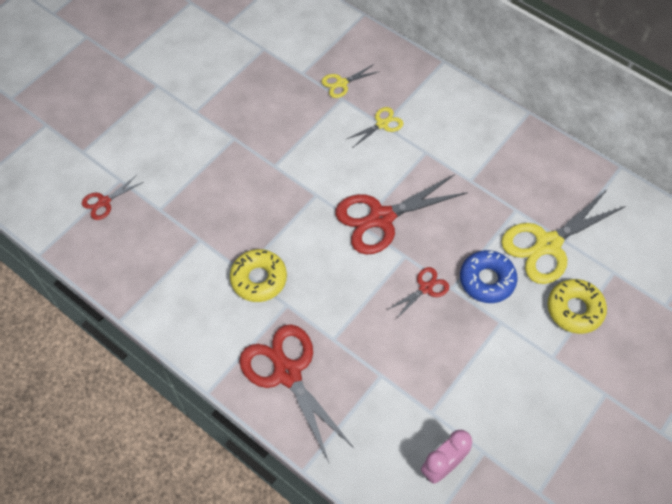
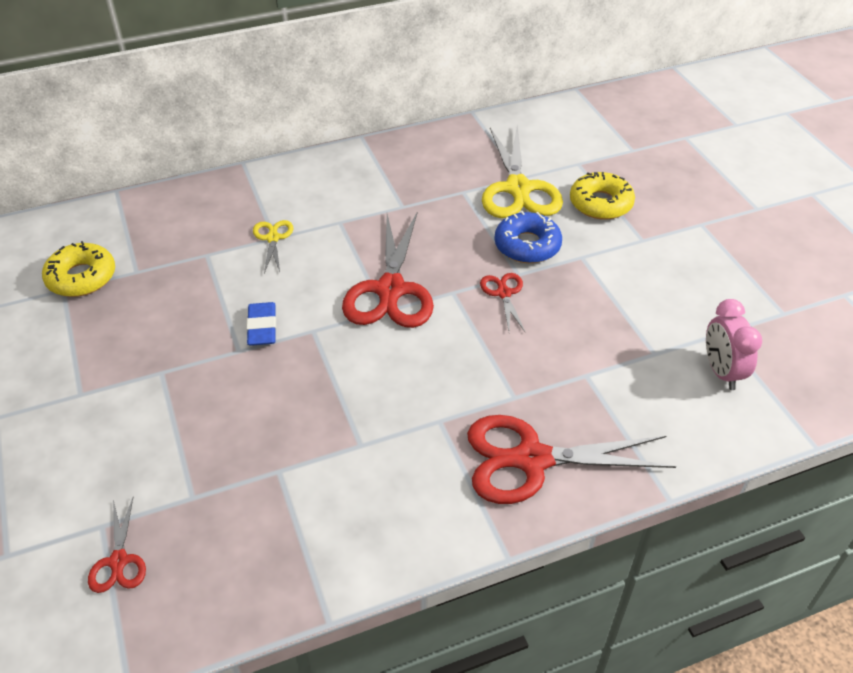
camera: 60 degrees left, 15 degrees down
(259, 279) = (383, 433): yellow donut -> yellow donut (81, 277)
(301, 166) = (262, 327): none -> blue eraser
(341, 83) = (186, 246): yellow scissors -> none

